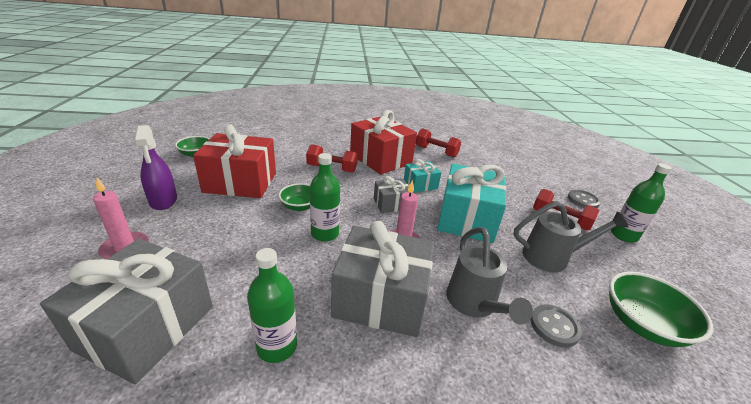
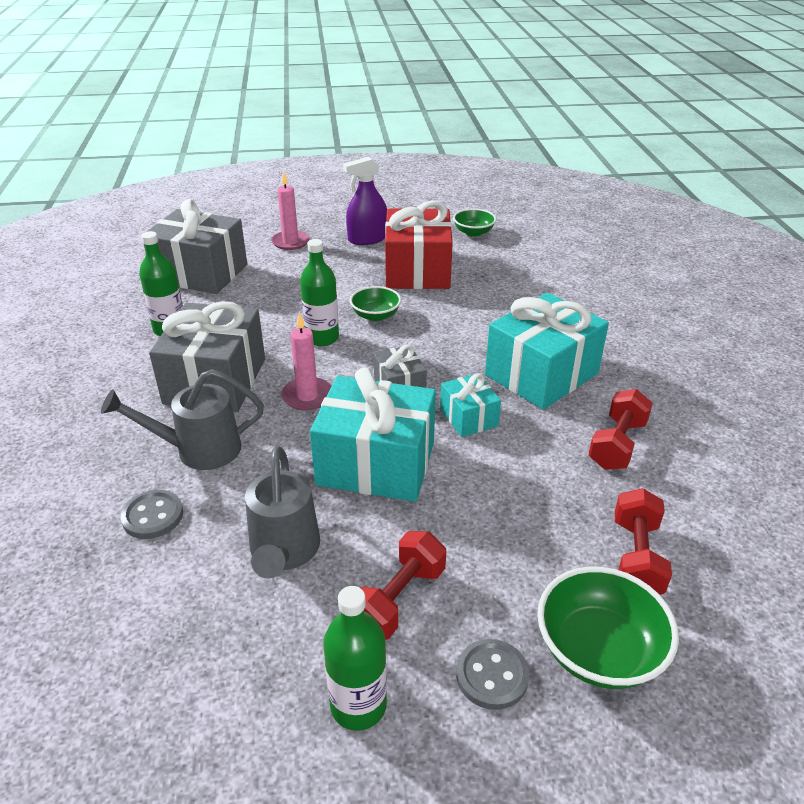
camera: 90 degrees right, 5 degrees up
(332, 168) = (483, 329): red dumbbell -> red dumbbell (636, 558)
(380, 159) = (541, 374): red gift -> turquoise gift
(642, 324) = (136, 621): green bowl -> green bowl (598, 650)

